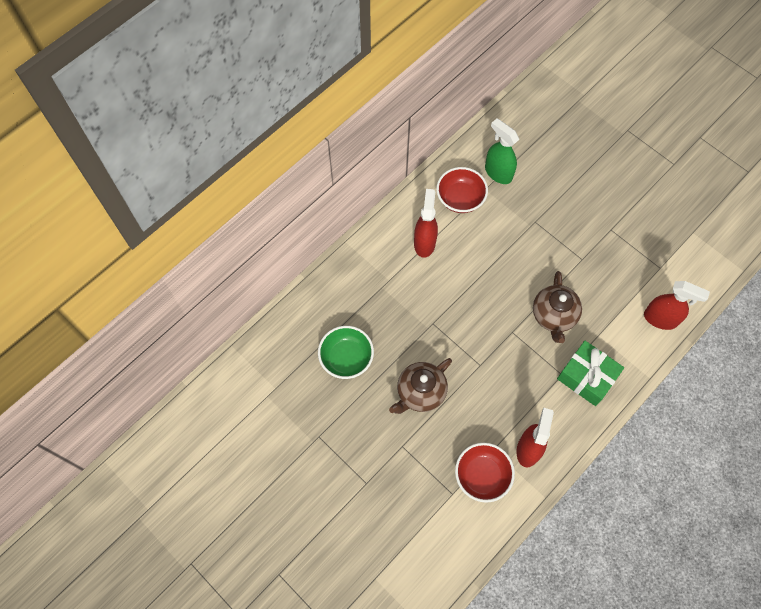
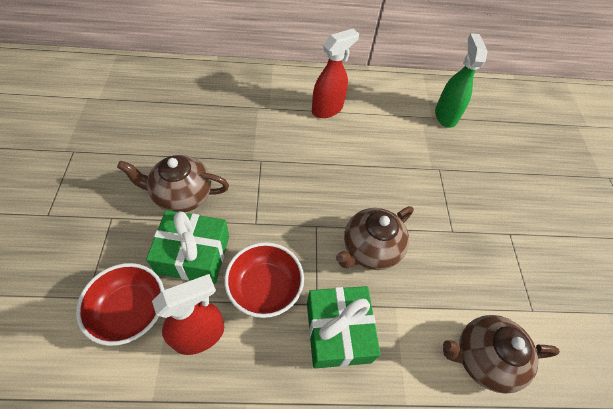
camera: 40 degrees right, 10 degrees down
(346, 358) = (168, 124): green bowl -> none
(460, 198) = (392, 106): red bowl -> red bowl (265, 288)
(472, 416) = (193, 254): none -> green gift
(660, 319) = (483, 358): red spray bottle -> brown teapot

